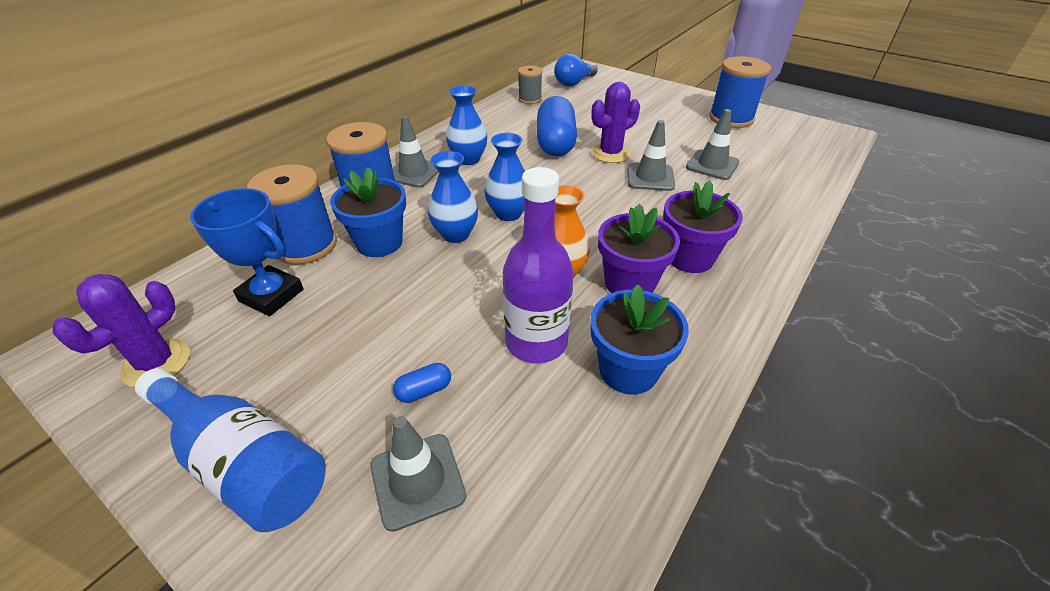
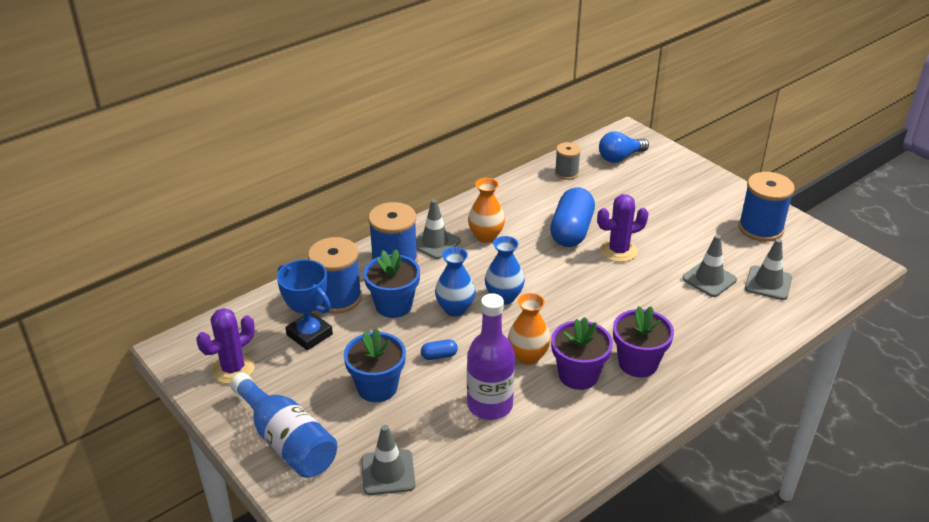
camera: 15 degrees right, 5 degrees down
(424, 390) = (403, 421): blue capsule -> blue capsule (439, 356)
(468, 159) = (486, 236): blue vase -> orange vase
(628, 370) = (547, 437): blue flower pot -> blue flower pot (377, 387)
(650, 177) = (643, 282): grey traffic cone -> grey traffic cone (768, 283)

